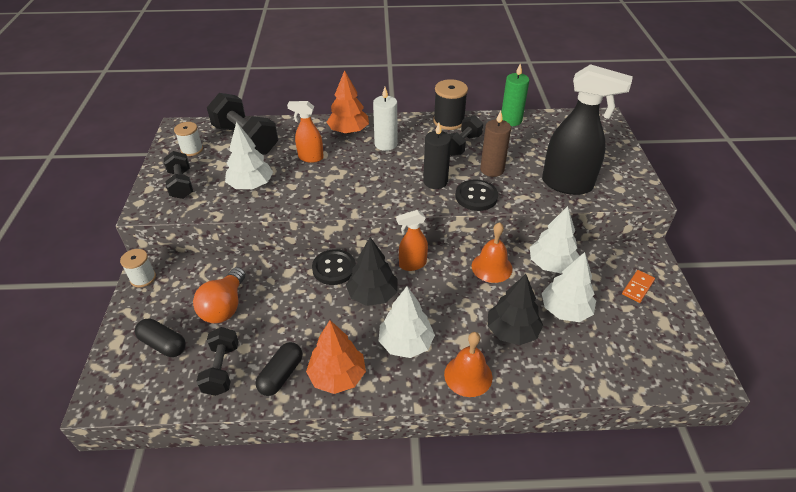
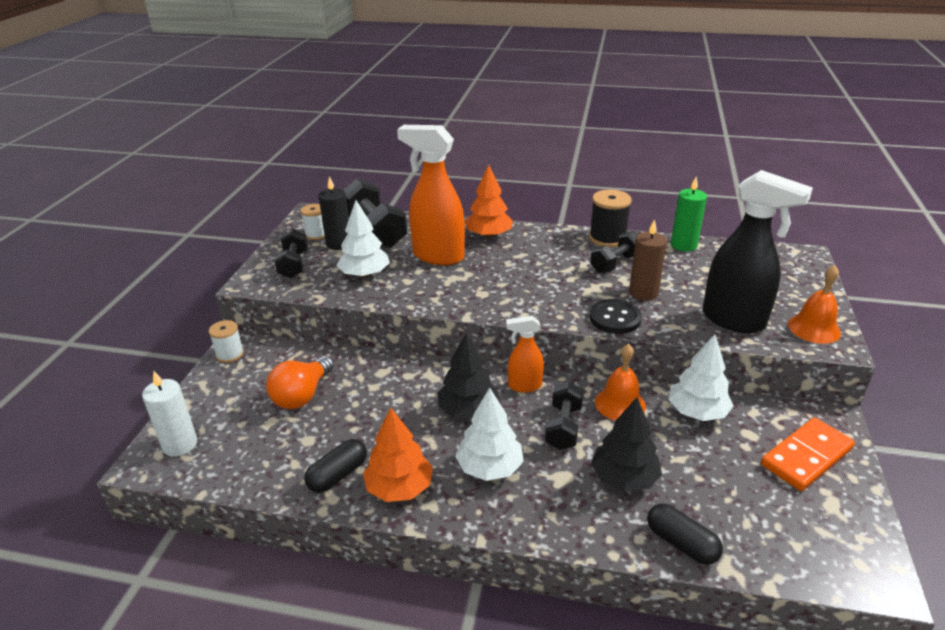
camera: 15 degrees right, 10 degrees down
(163, 344) = (226, 421): black capsule -> black capsule (681, 543)
(221, 369) = (277, 457): black dumbbell -> black dumbbell (563, 427)
(310, 158) = (437, 256): orange spray bottle -> orange spray bottle, size x1.87
(334, 268) = (433, 376): black button -> none
(386, 144) = (526, 253): white candle -> white candle (180, 444)
(435, 181) = (571, 297): black candle -> black candle (339, 244)
(468, 375) = (553, 516): orange bell -> orange bell (814, 328)
(565, 310) = (700, 466): white tree -> none
(637, 287) = (806, 456): orange domino -> orange domino, size x1.87

